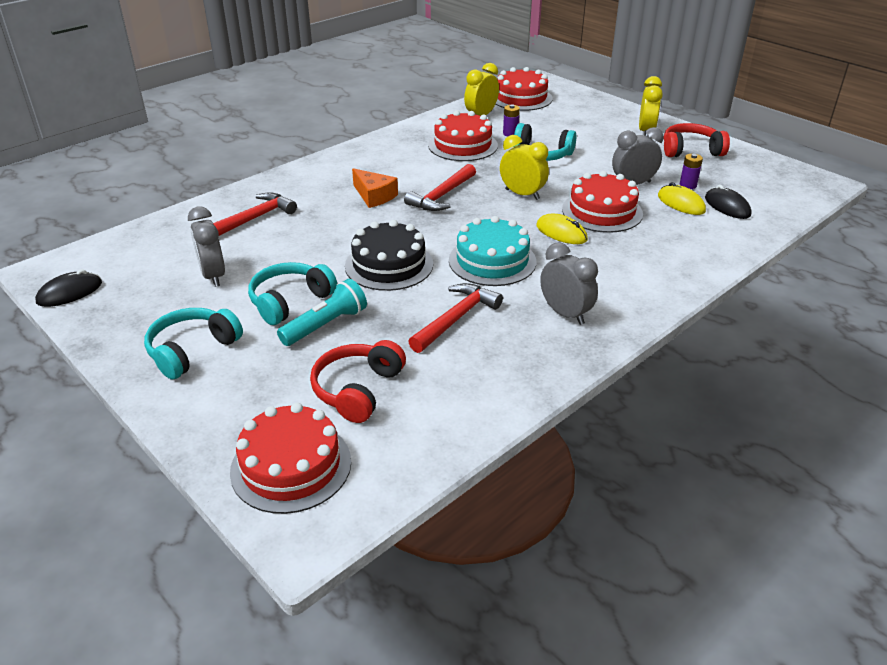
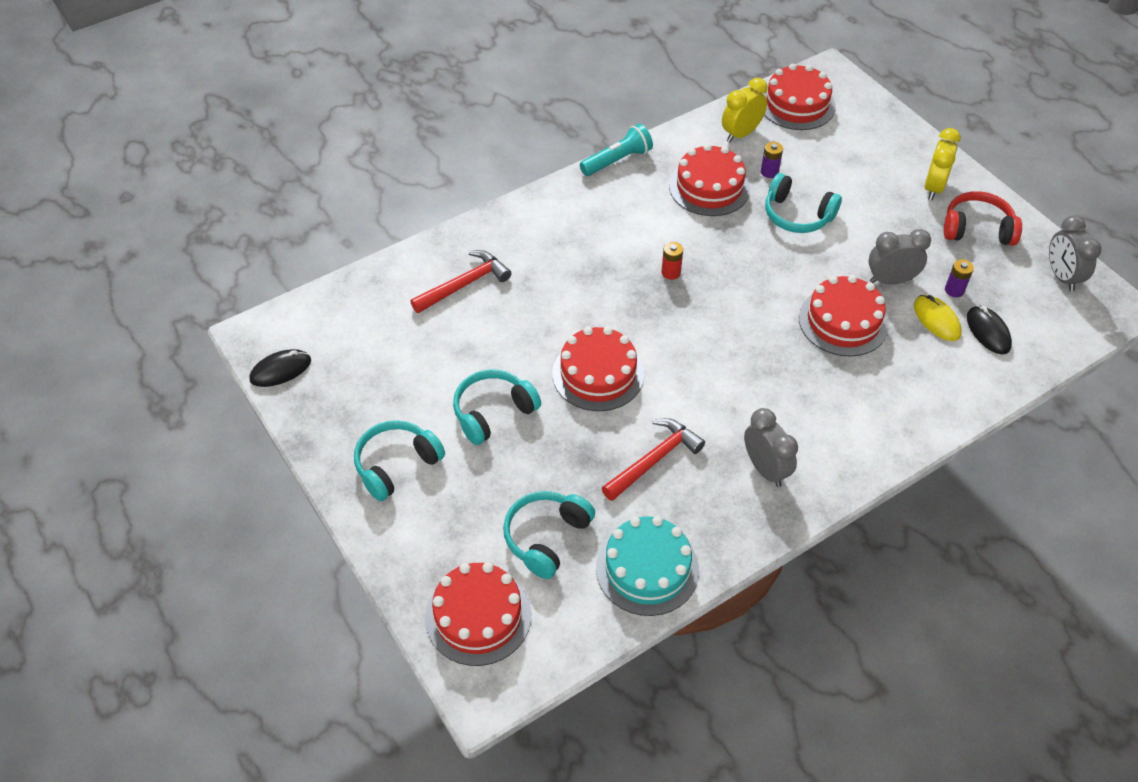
camera: 10 degrees right, 15 degrees up
(213, 276) = (419, 365): grey clock -> grey clock (1061, 276)
(325, 325) = (525, 450): turquoise flashlight -> turquoise flashlight (617, 160)
(357, 390) = (546, 537): red headphones -> turquoise headphones
(374, 196) = (596, 263): orange cheese -> none
(389, 265) = (598, 374): black cake -> red cake
(442, 196) = (671, 272): red hammer -> red battery
(492, 261) = (706, 382): turquoise cake -> turquoise cake (647, 568)
(522, 194) = (760, 281): yellow clock -> none
(561, 233) = (789, 349): yellow mouse -> none

